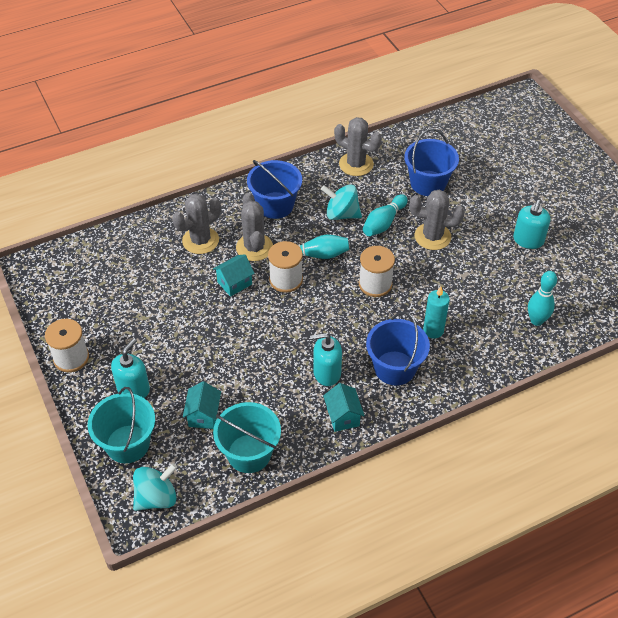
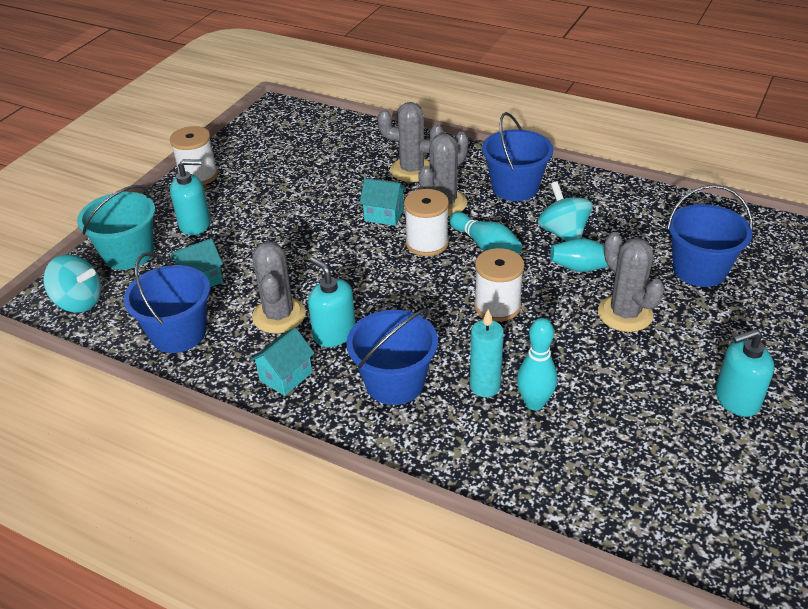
camera: 55 degrees right, 10 degrees down
(249, 453) = (178, 333): turquoise bucket -> blue bucket
(356, 164) = (646, 207): grey cactus -> grey cactus (279, 315)
(536, 320) = (613, 476): turquoise bowling pin -> turquoise bowling pin (534, 403)

